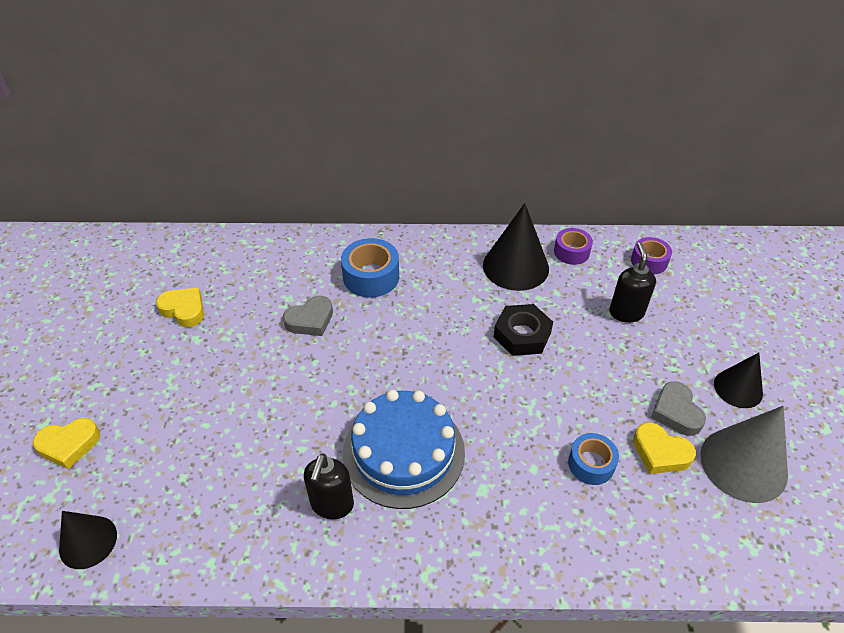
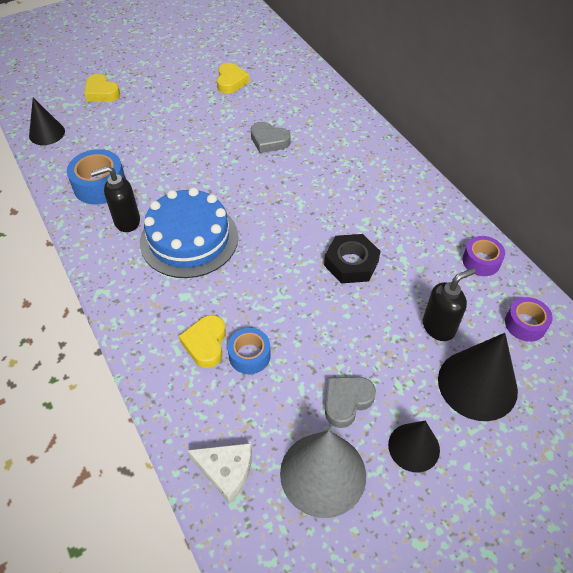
camera: 60 degrees right, 5 degrees up
(371, 277) = (337, 151): blue tape -> blue tape (100, 185)
(515, 266) = (426, 230): black cone -> black cone (477, 384)
(660, 452) = (293, 402): yellow heart -> yellow heart (205, 343)
(717, 541) = (226, 471): none -> white cheese

